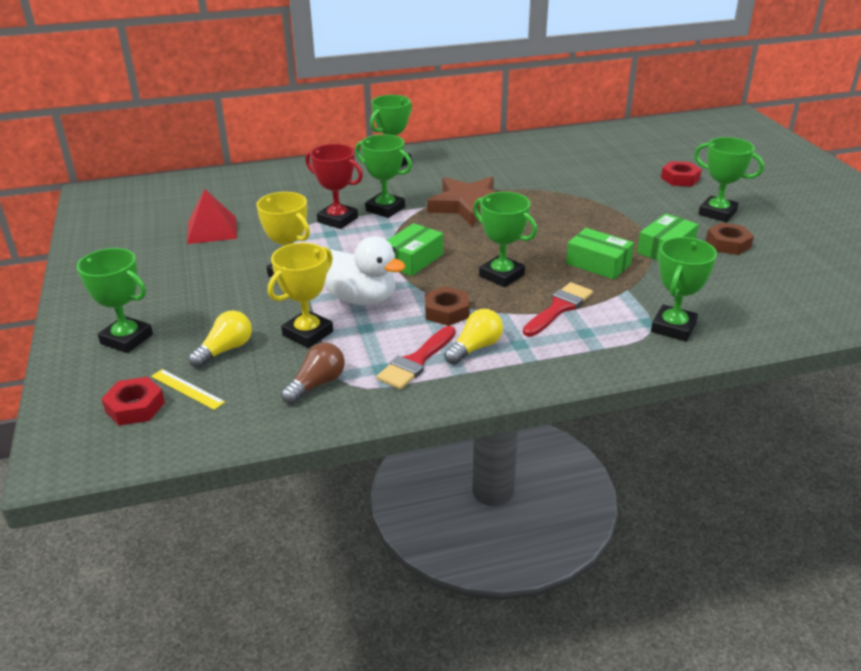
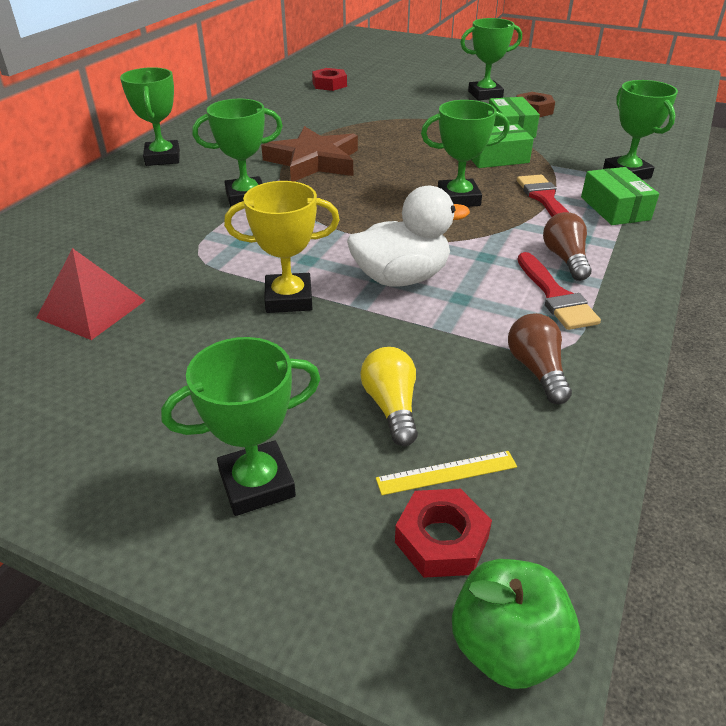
camera: 50 degrees left, 5 degrees up
(80, 452) = (507, 647): none -> green apple
(308, 333) = (427, 336): yellow trophy -> none
(337, 220) = (220, 228): red trophy -> none
(413, 259) = (367, 224): green box -> green box (615, 208)
(446, 311) = (485, 246): brown nut -> none
(475, 348) = (565, 259): yellow light bulb -> brown light bulb
(680, 178) = (415, 83): red nut -> red nut (329, 84)

